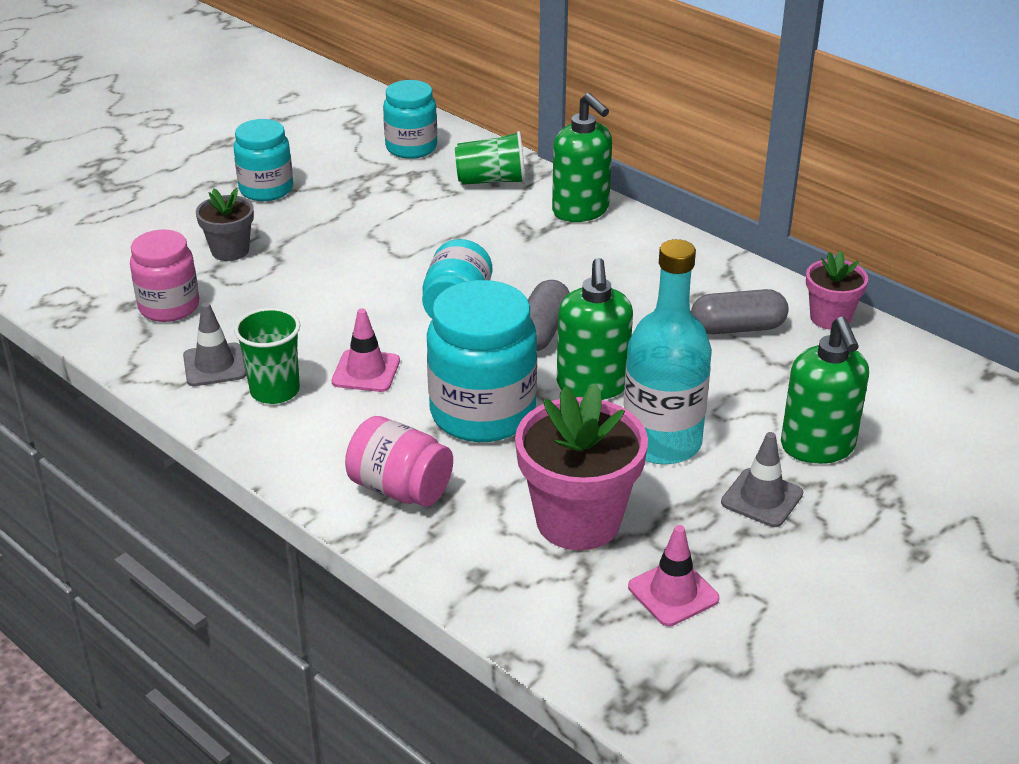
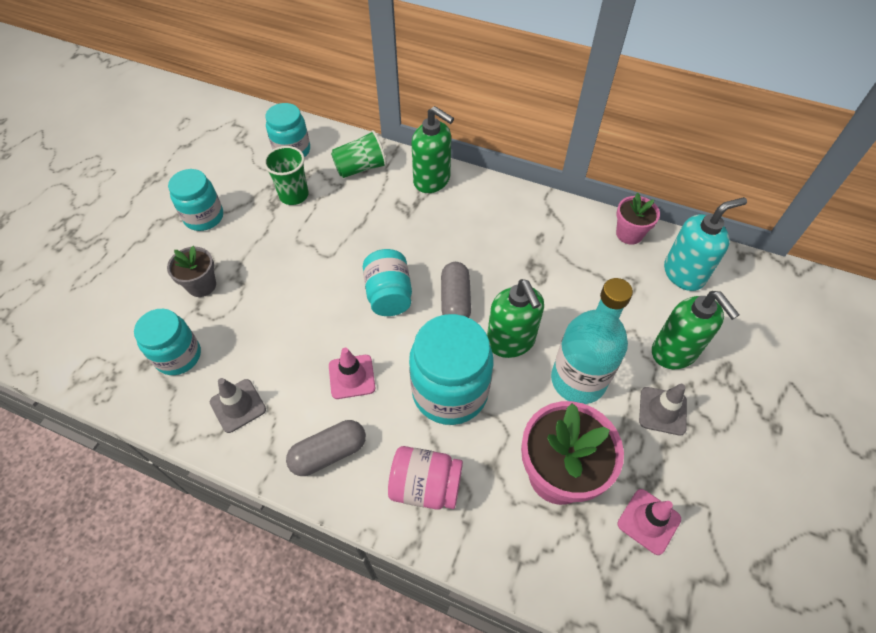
camera: 20 degrees left, 20 degrees up
(169, 307) = (178, 356): pink jar -> turquoise jar
(275, 391) = (294, 417): green cup -> green cup (294, 195)
(737, 328) = (578, 259): grey capsule -> grey capsule (329, 453)
(886, 374) = (684, 273): none -> turquoise soap dispenser

